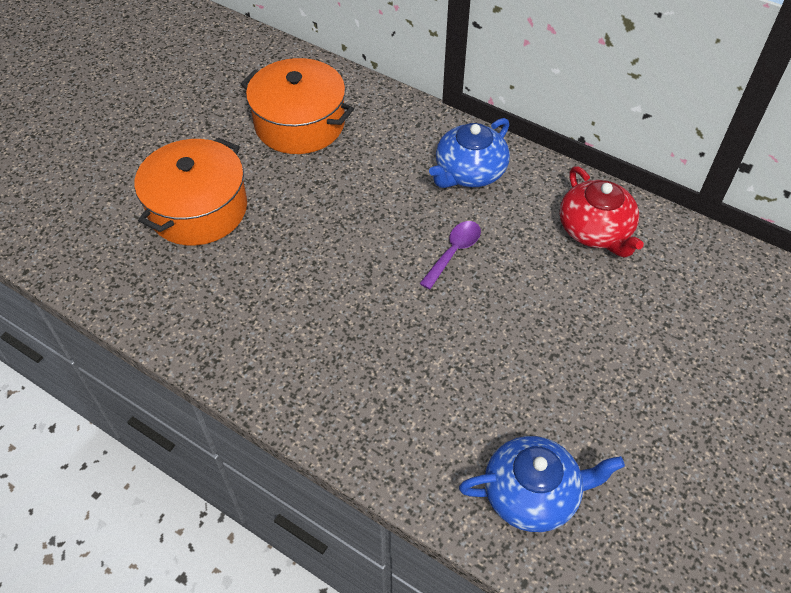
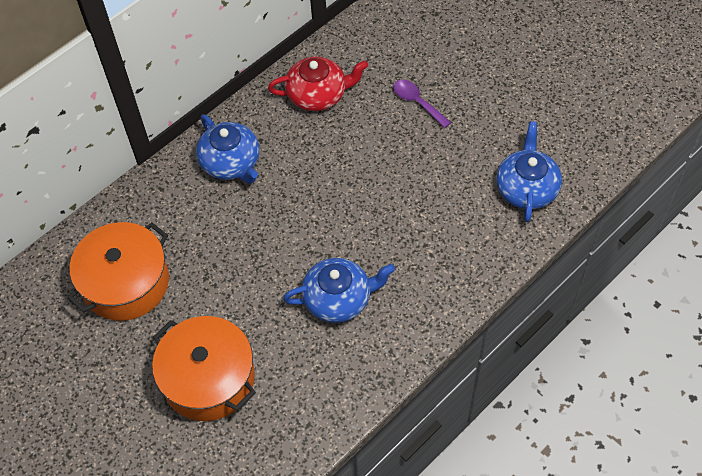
camera: 75 degrees left, 5 degrees up
(311, 303) = (338, 299): none -> blue teapot
(454, 252) = (313, 191): purple spoon -> purple spoon (417, 102)

